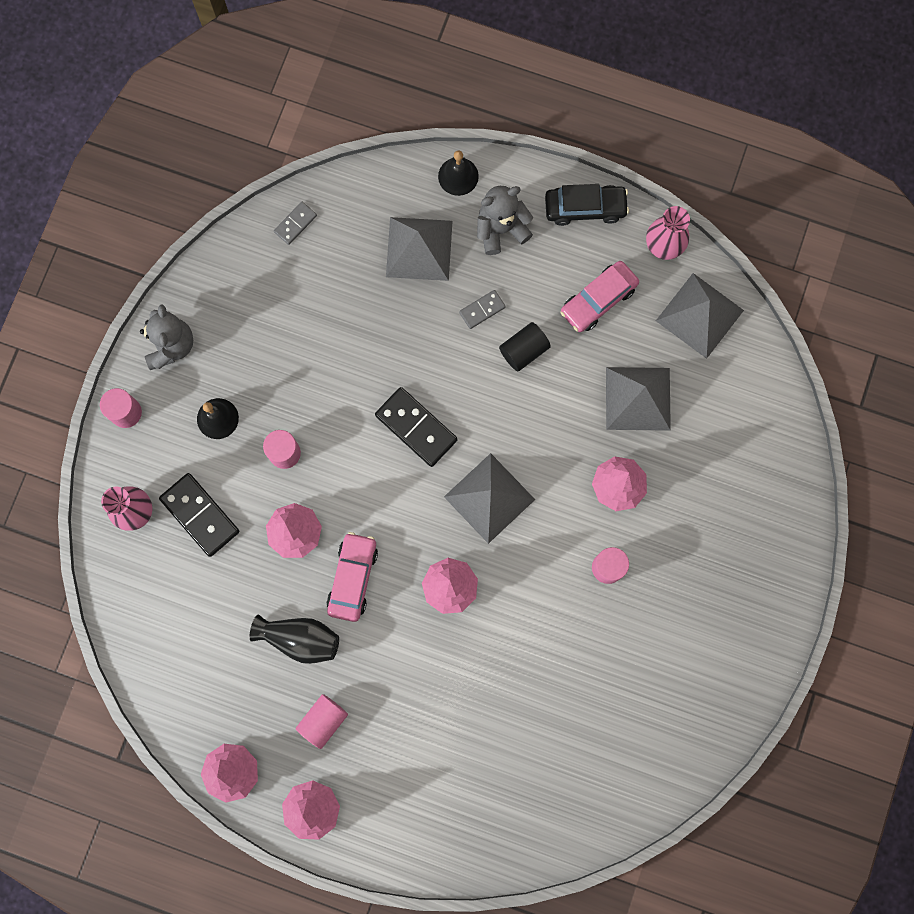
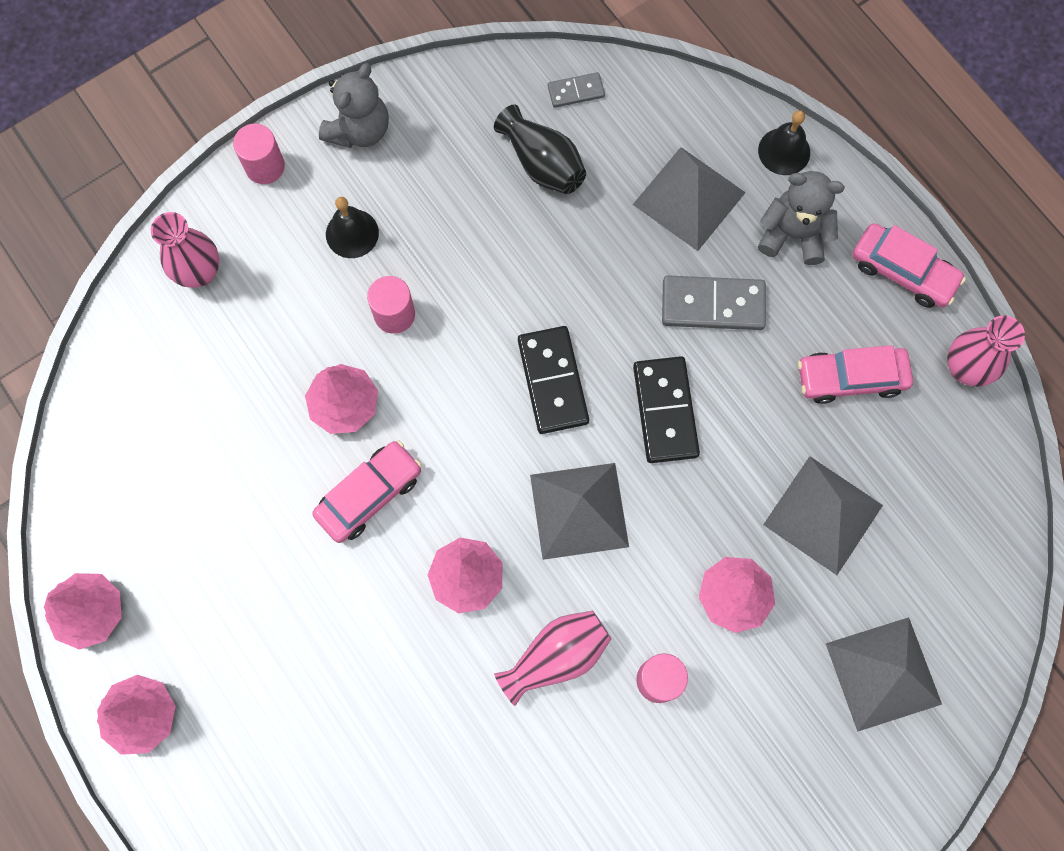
camera: 35 degrees right, 5 degrees down
(200, 515) = (261, 319): black domino -> black domino (665, 411)
(300, 639) = (266, 520): black vase -> black vase (542, 163)
(323, 721) = (225, 627): pink cylinder -> none
(482, 310) = (712, 305): grey domino -> grey domino, size x1.82
(524, 350) = (729, 378): black cylinder -> none
(537, 596) = (556, 656): none -> pink vase
(585, 208) = (903, 271): black car -> pink car
(699, 315) = (957, 470): grey pyramid -> grey pyramid (883, 673)

